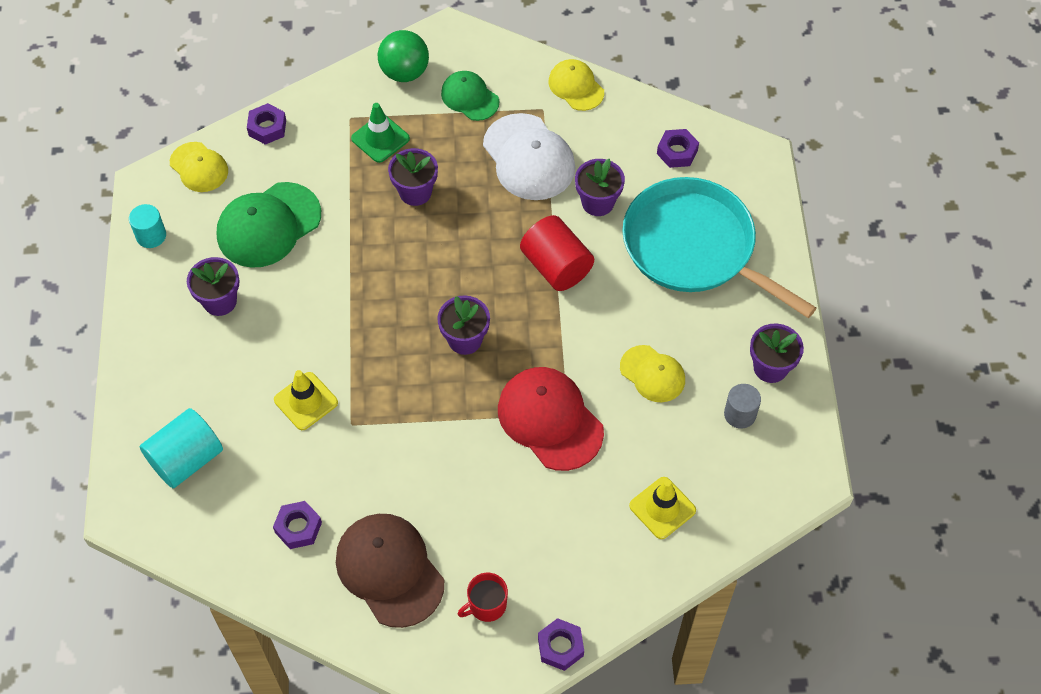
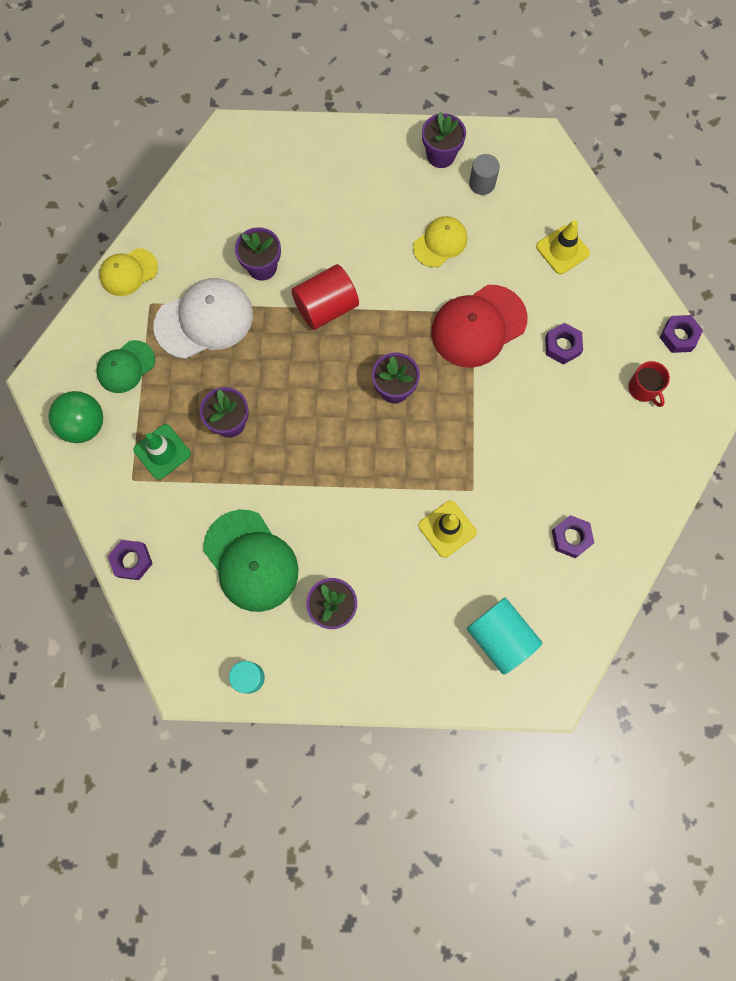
camera: 85 degrees left, 15 degrees up
(199, 167) = (171, 630): yellow cap -> none
(389, 570) = (612, 463): brown cap -> none
(677, 152) = (216, 197): purple nut -> purple nut (562, 346)
(694, 247) = (319, 196): turquoise pan -> none

